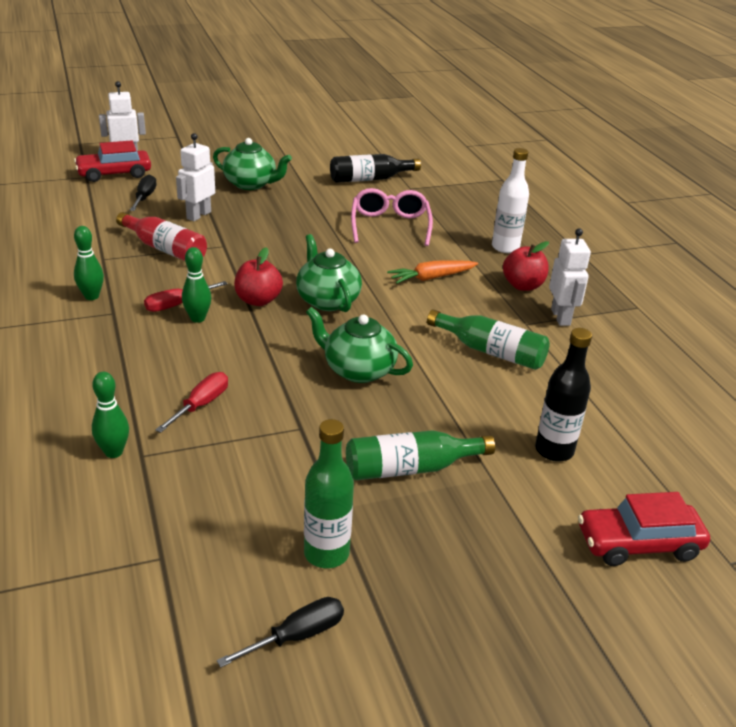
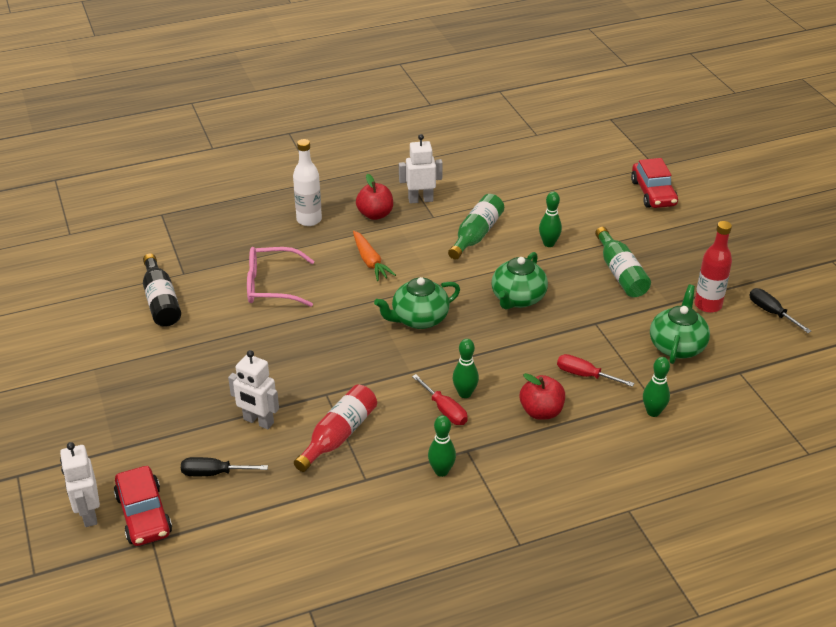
camera: 90 degrees left, 5 degrees up
(251, 184) = (174, 390): green teapot -> green teapot (677, 346)
(258, 300) = (427, 360): red apple -> red apple (541, 412)
(326, 553) = (708, 305): green bottle -> red bottle
(478, 409) = (549, 243): none -> green bowling pin
(554, 450) = (582, 215): black bottle -> none

